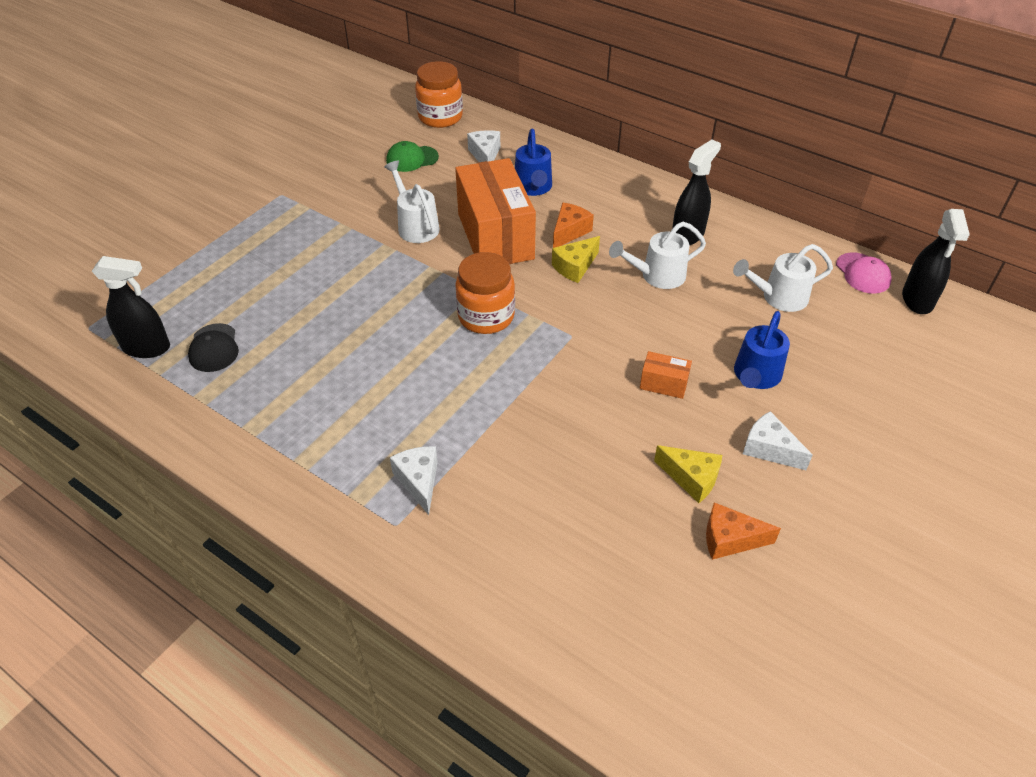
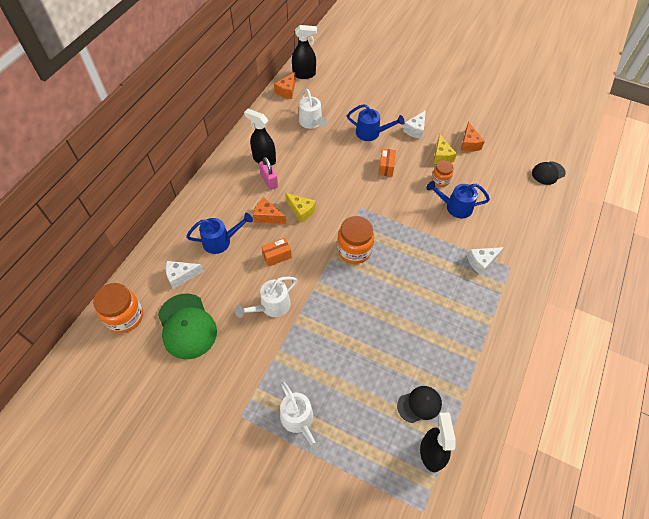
camera: 100 degrees left, 10 degrees up
(412, 159) = (187, 326): green cap -> green cap, size x1.71
(495, 236) = (277, 256): orange box -> orange box, size x0.41
(553, 470) = (454, 207): none -> blue watering can
(624, 462) = (440, 180): none -> orange jar
(631, 686) = (548, 173): none -> black cap
(641, 238) = (269, 180): none -> pink padlock
(656, 276) = (303, 172): white watering can -> white watering can (299, 421)
(691, 478) = (441, 156): yellow cheese -> yellow cheese turned 150 degrees clockwise
(863, 273) = (287, 91): pink cap -> orange cheese

